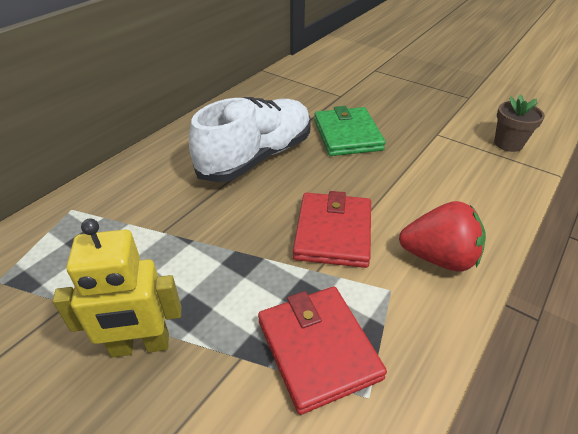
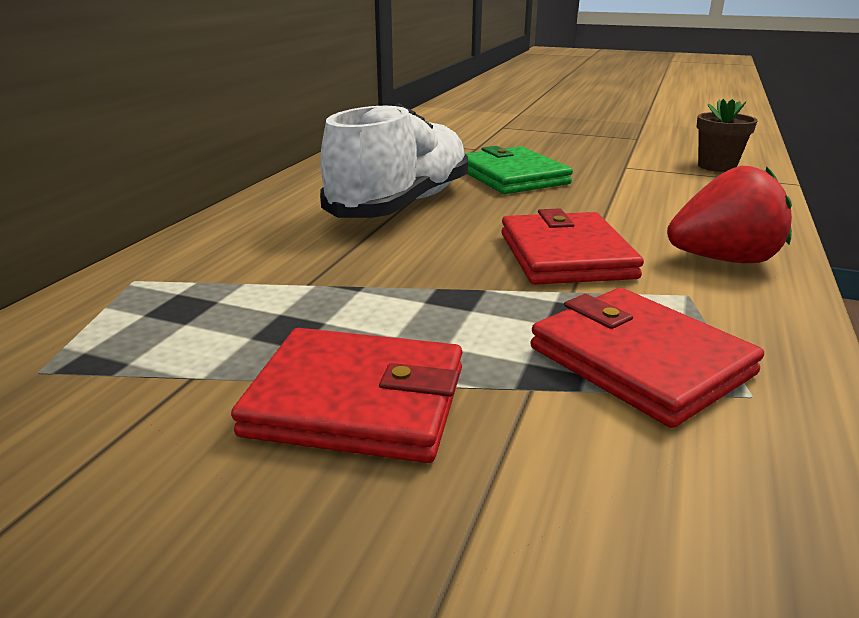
camera: 15 degrees left, 15 degrees down
(140, 346) = (357, 401): yellow robot -> red wallet

